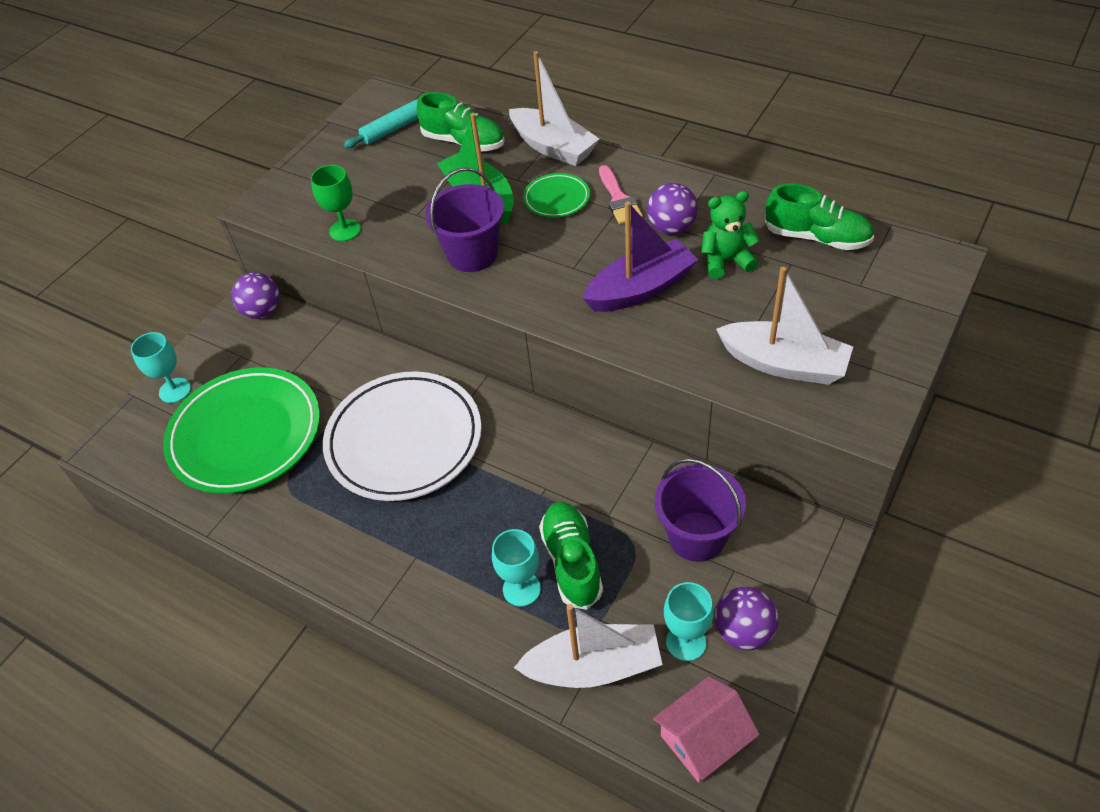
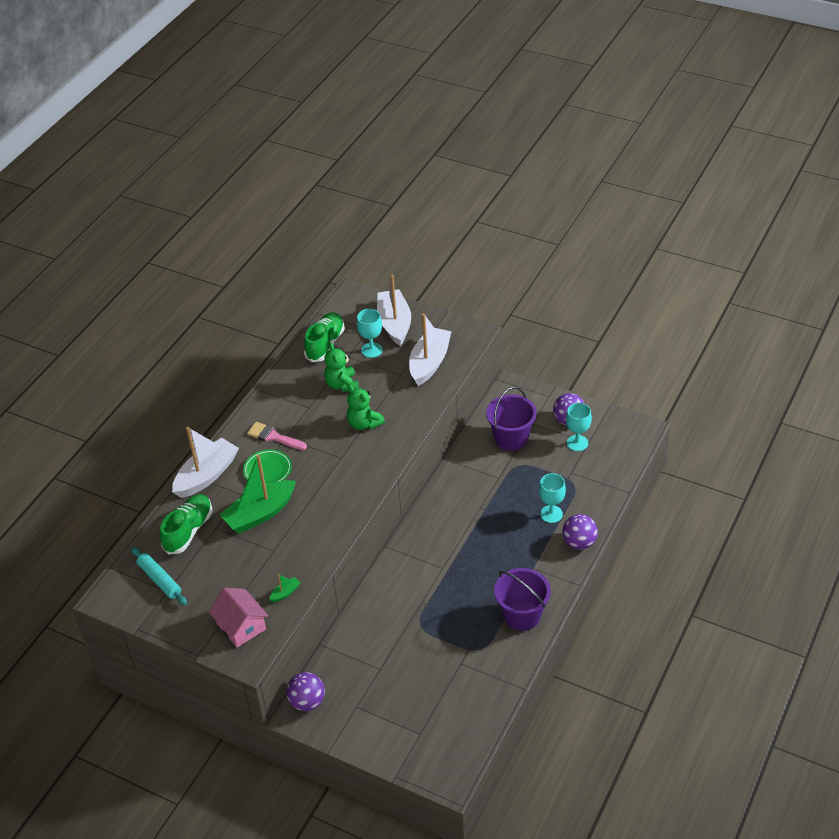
camera: 95 degrees left, 5 degrees down
(175, 390) = (391, 745): turquoise goblet -> turquoise goblet (371, 350)
(246, 434) = (436, 684): green plate -> none
(345, 230) = (285, 593): green goblet -> green boat
(404, 440) = (442, 586): white plate -> none
(472, 254) = (321, 512): purple bucket -> purple bucket (522, 615)
(572, 562) = (531, 492): green shoe -> none
(593, 667) = (596, 480): white boat -> white boat (394, 323)
(618, 199) = (274, 437): pink brush -> pink brush turned 135 degrees counterclockwise
(641, 289) = (364, 423): purple boat -> green teddy bear
(671, 228) = (307, 410): purple ball -> purple ball (579, 542)
(704, 739) = (629, 436): pink house -> pink house (241, 626)

